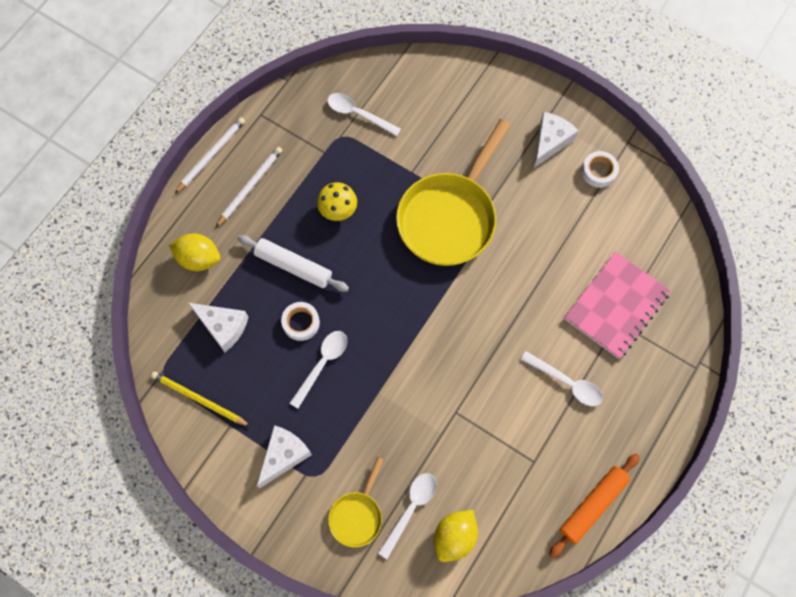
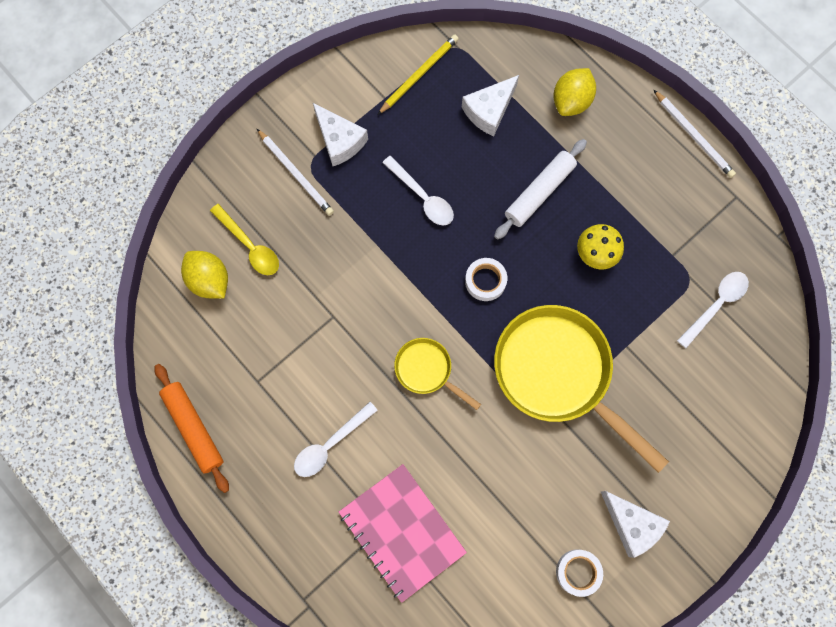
camera: 105 degrees right, 5 degrees up
(250, 186) = (646, 168): white pencil -> white pencil (296, 174)
(301, 323) = (473, 186): white tape -> white tape (485, 281)
(357, 515) = (260, 195): yellow pan -> yellow pan (427, 370)
(410, 509) = (250, 246): white spoon -> yellow spoon

